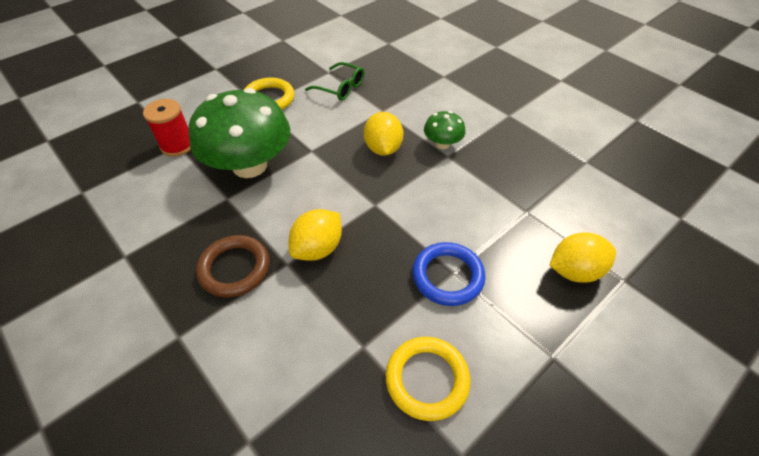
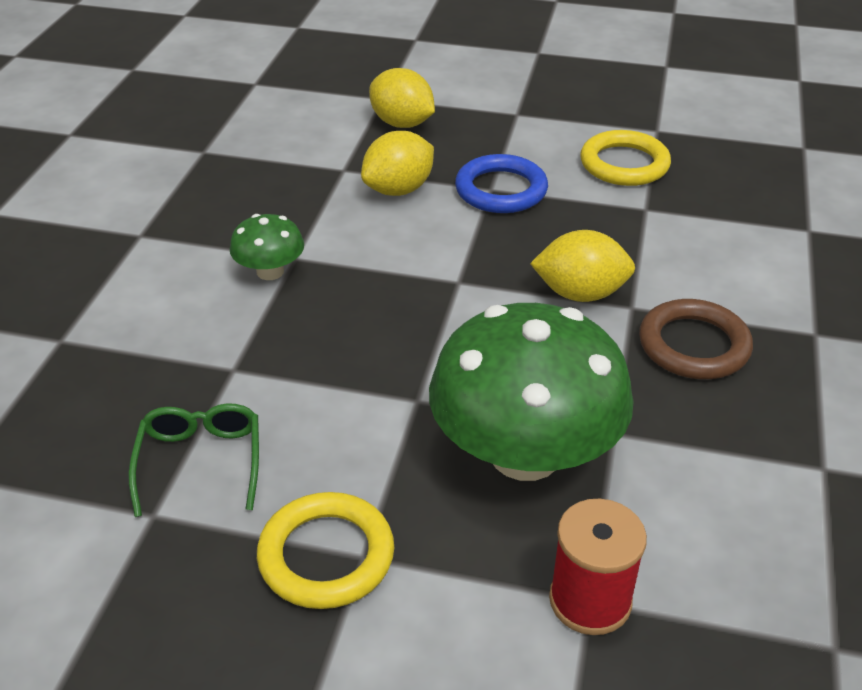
camera: 125 degrees left, 10 degrees down
(383, 148) = (336, 324): yellow lemon -> yellow lemon (398, 190)

